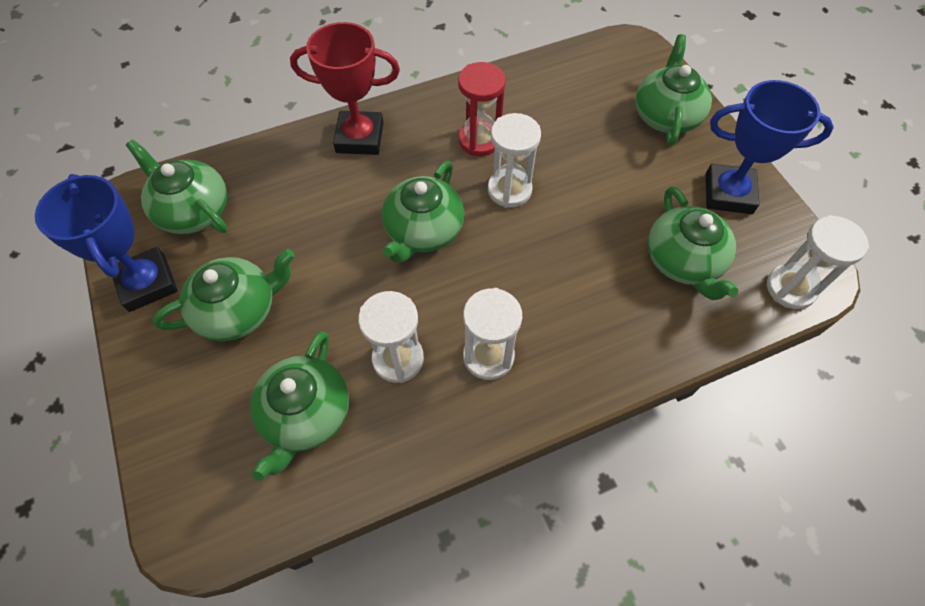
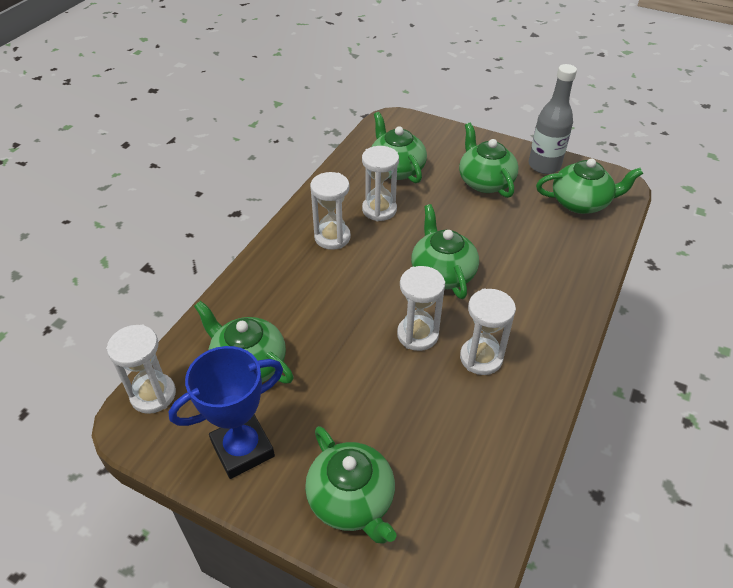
camera: 140 degrees right, 15 degrees down
(147, 283) = (544, 166): blue trophy -> grey bottle
(238, 310) = (485, 182): green teapot -> green teapot turned 135 degrees clockwise
(360, 137) = (561, 302): red trophy -> none
(479, 140) = (481, 358): red hourglass -> white hourglass

